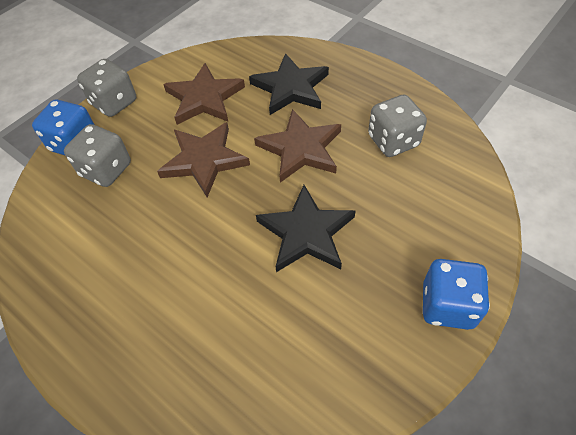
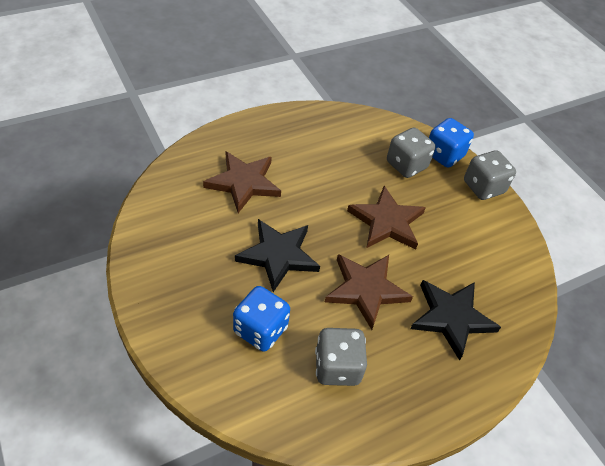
camera: 105 degrees right, 5 degrees down
(204, 98) = (464, 246): brown star -> brown star (243, 183)
(447, 305) = (162, 309): blue dice -> blue dice (260, 330)

